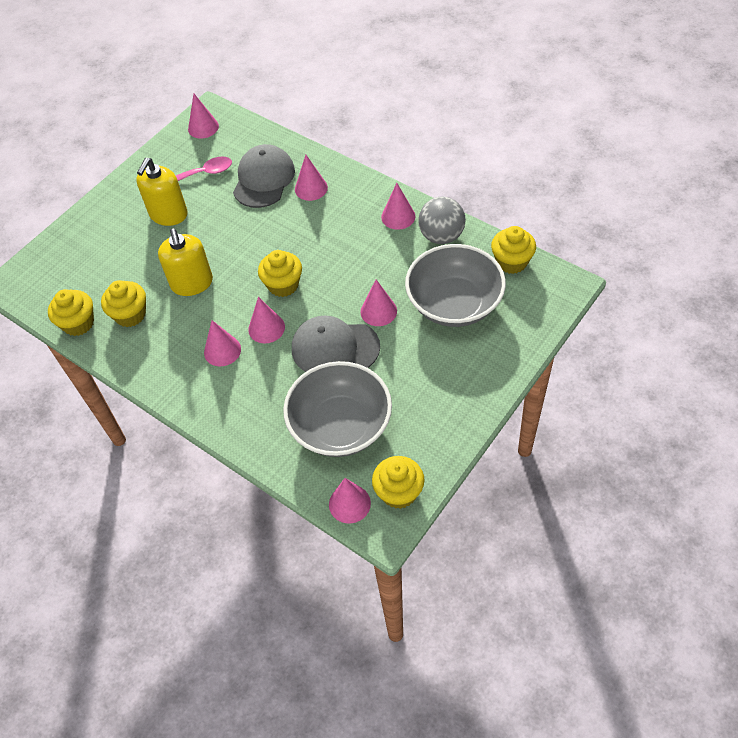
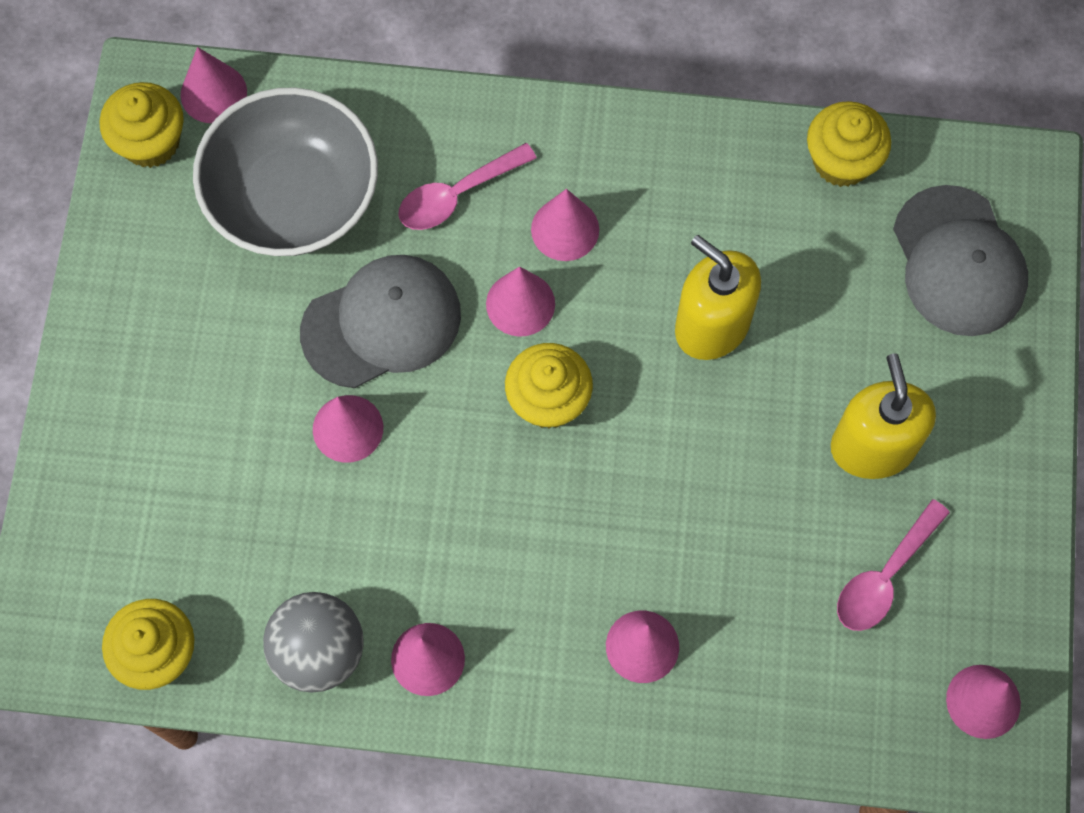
camera: 145 degrees right, 15 degrees up
(130, 314) = (769, 217): yellow cupcake -> none
(260, 389) = (457, 195): none -> pink spoon
(263, 179) = (752, 622): grey cap -> grey cap (958, 262)
(454, 304) = (222, 508): grey bowl -> none

